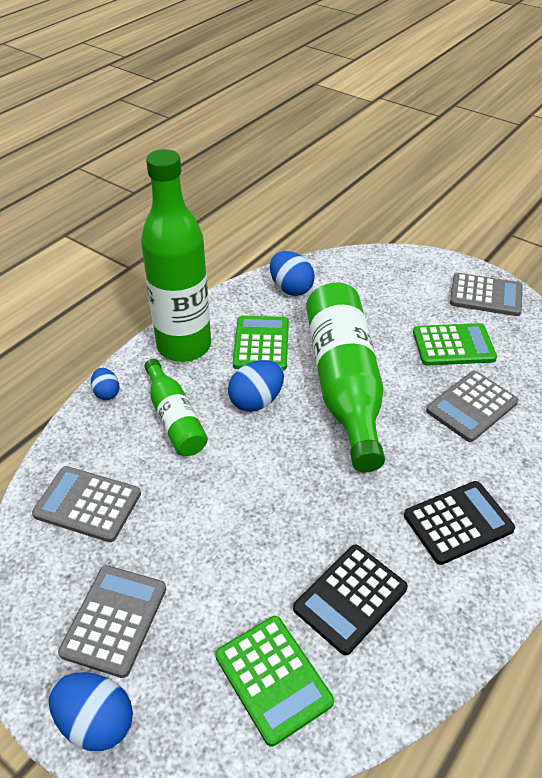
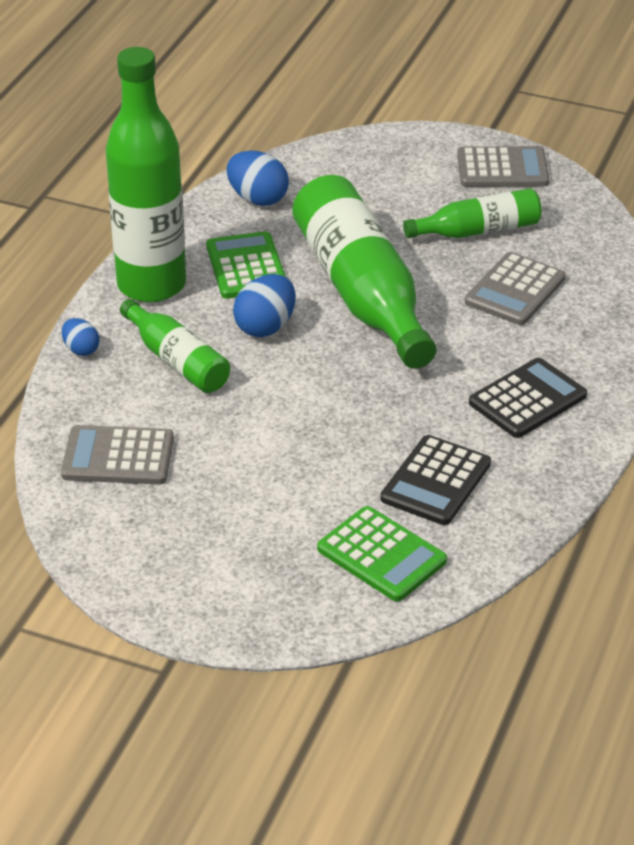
camera: 15 degrees left, 5 degrees down
(96, 722) = (222, 618): blue egg -> none
(114, 620) = (200, 544): grey calculator -> none
(453, 345) = (478, 231): green calculator -> green bottle

